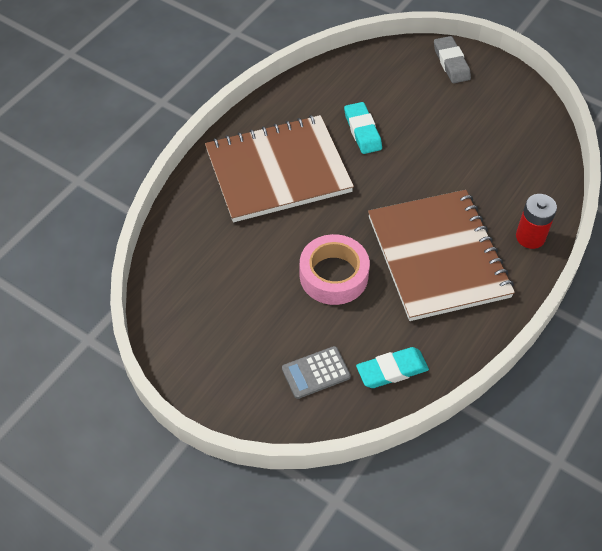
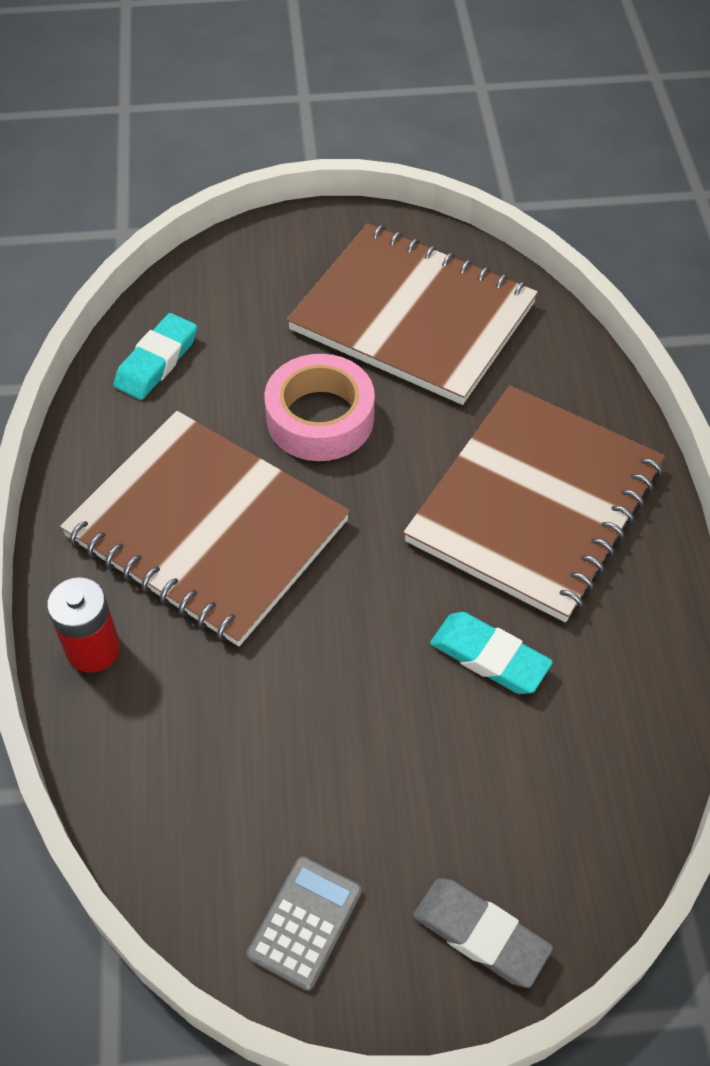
camera: 140 degrees right, 0 degrees up
(228, 299) = (412, 317): none -> brown notebook
(316, 373) = (240, 309): grey calculator -> grey calculator (305, 922)

